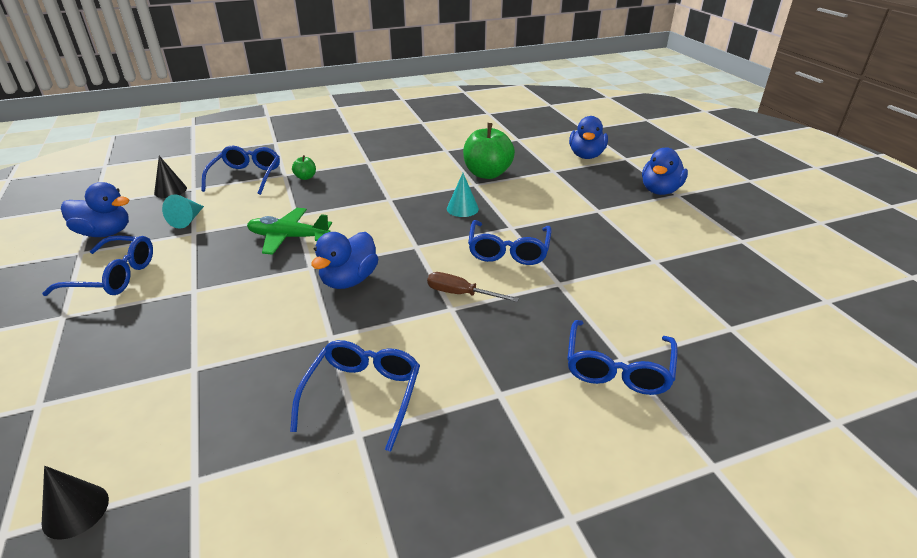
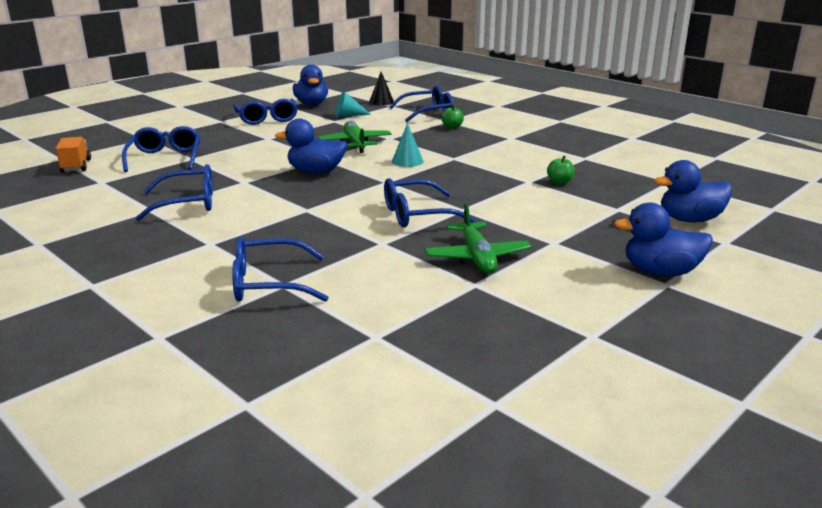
camera: 65 degrees right, 10 degrees down
(75, 511) = (76, 166): black cone -> orange truck
(162, 394) = (165, 158): none -> blue glasses
(461, 294) = (329, 209): brown screwdriver -> none
(462, 208) = (472, 185): turquoise cone -> turquoise cone (407, 161)
(487, 174) = (559, 182): green apple -> green apple, size x0.45
(609, 247) = (477, 257): none -> green plane

